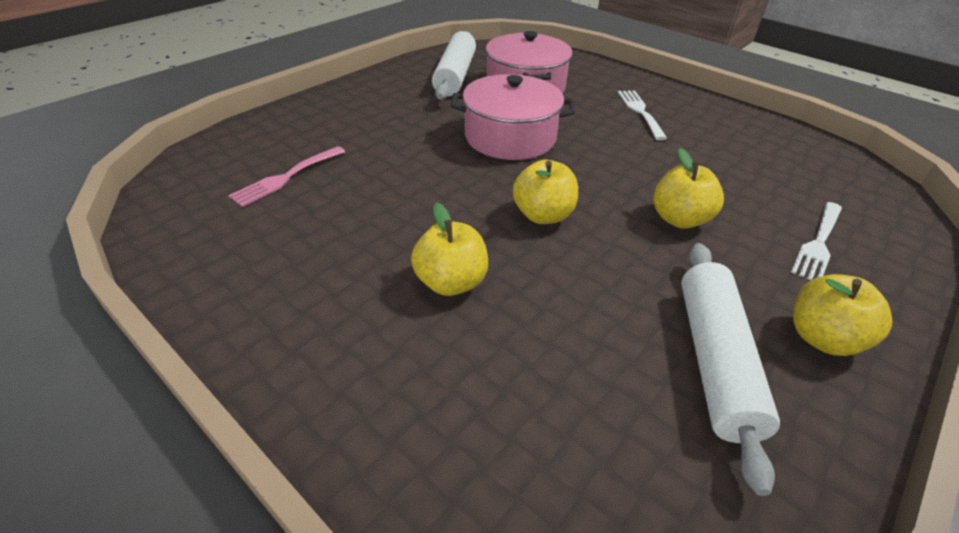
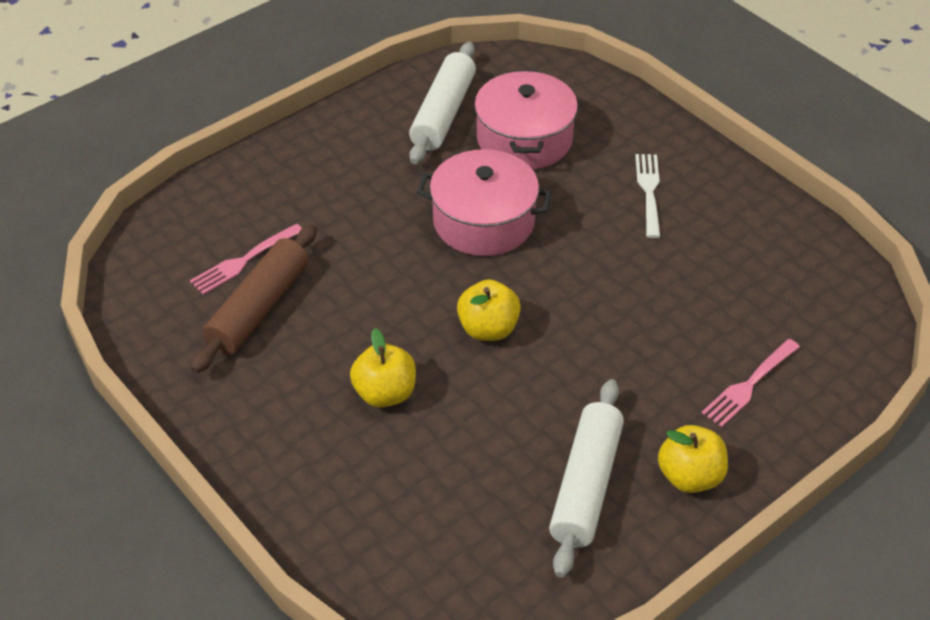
camera: 10 degrees right, 5 degrees up
(302, 214) = (258, 308): none -> brown rolling pin
(679, 219) = (623, 345): yellow apple -> none
(818, 243) = (749, 385): white fork -> pink fork

